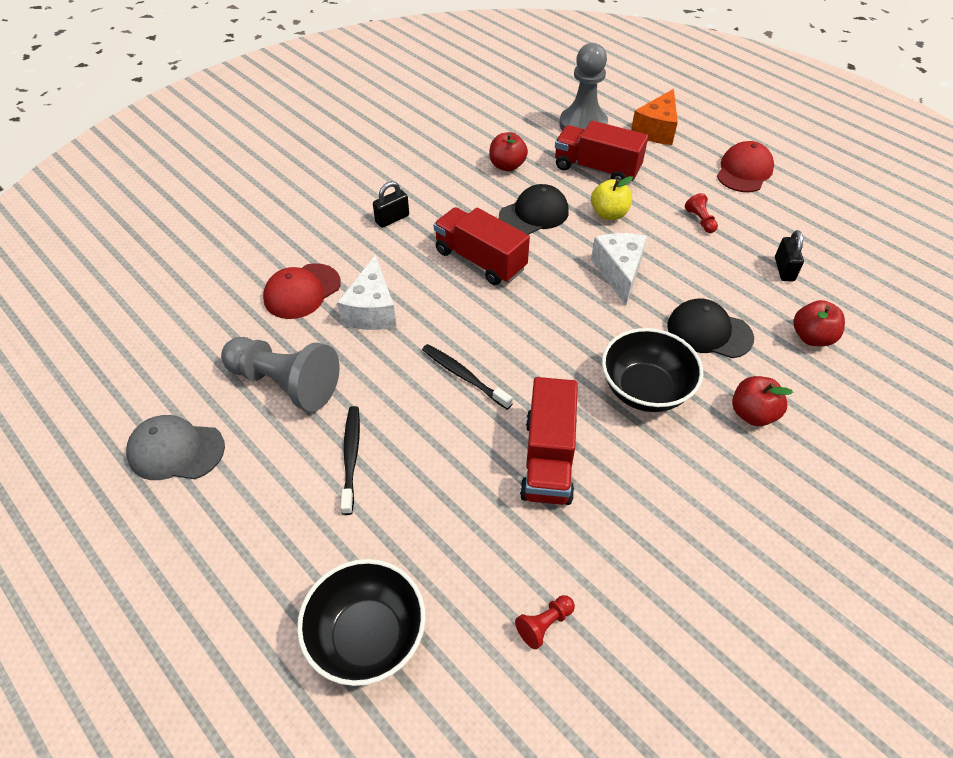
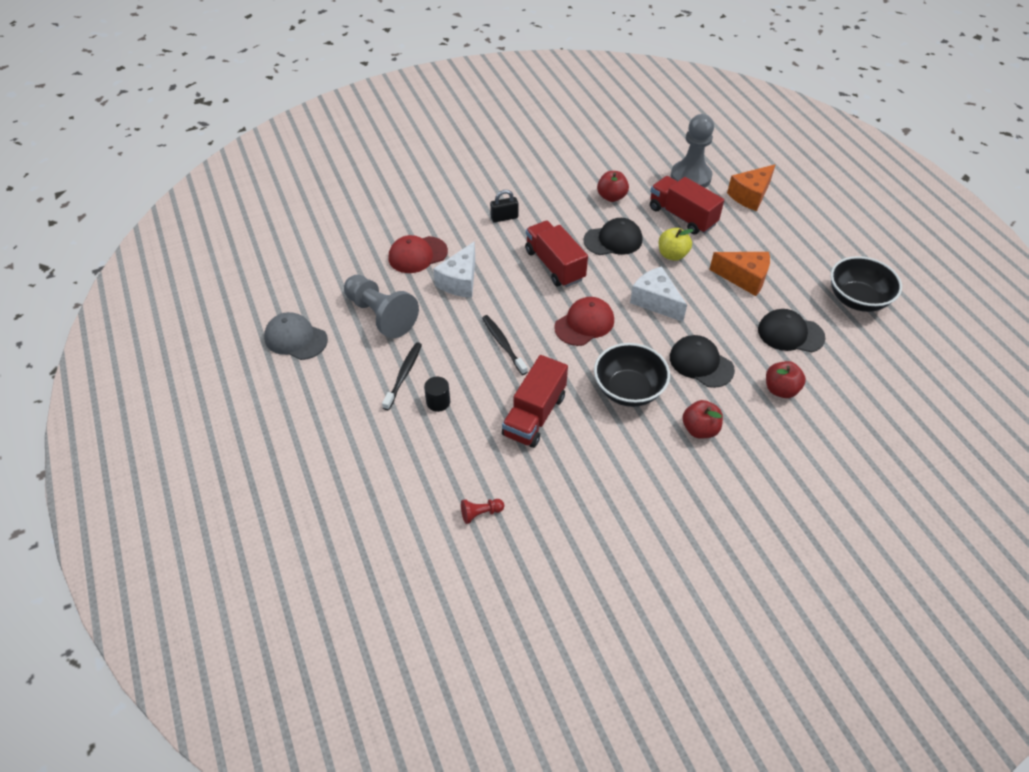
camera: 20 degrees right, 0 degrees up
(367, 636) = (368, 484): black bowl -> black bowl (857, 299)
(414, 480) = (438, 402): none -> black cylinder
(619, 272) = (655, 301): white cheese -> white cheese turned 60 degrees counterclockwise
(700, 220) = (744, 278): red pawn -> orange cheese
(744, 171) = (805, 247): red cap -> red cap (584, 324)
(784, 269) = (790, 333): black padlock -> black cap

